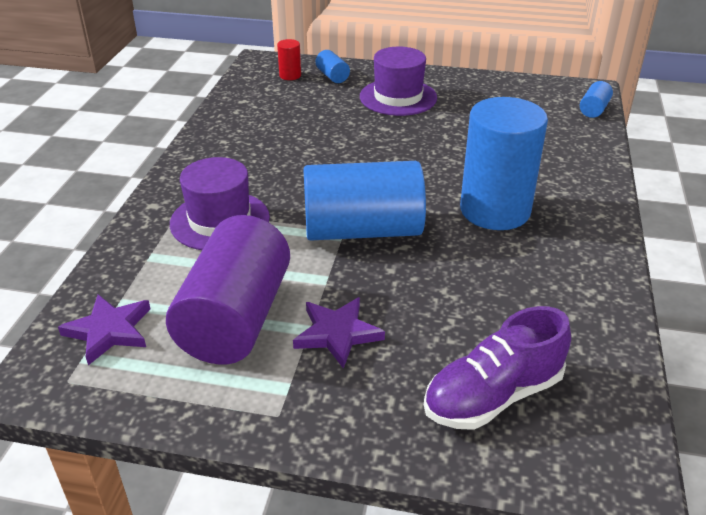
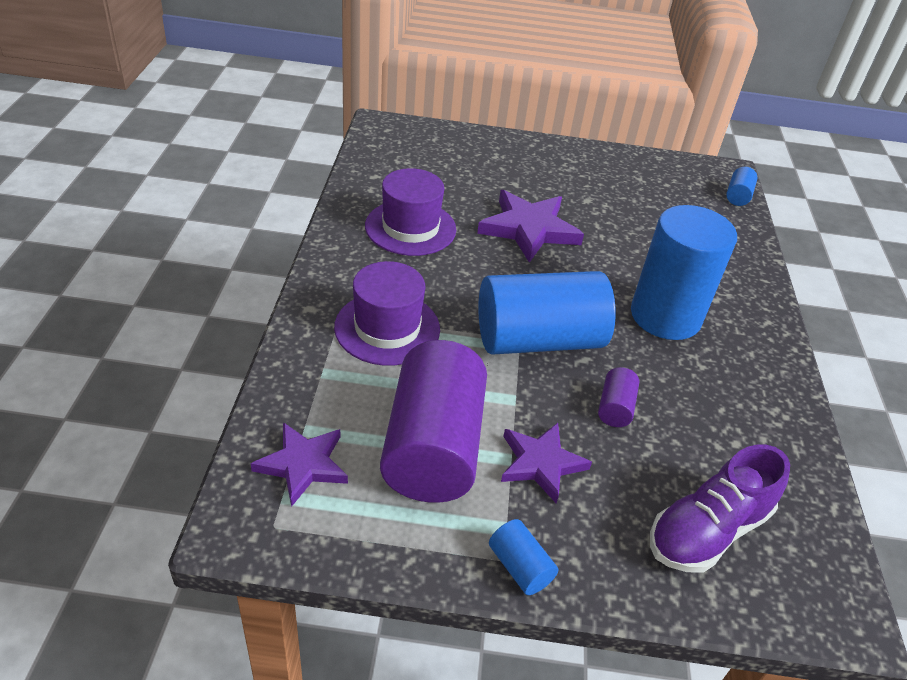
camera: 10 degrees left, 5 degrees up
(290, 75) = (418, 145): red cylinder -> none
(332, 76) = (464, 147): blue cylinder -> blue cylinder (520, 567)
(377, 140) = (529, 229): none -> purple star
(398, 97) = (538, 176): purple hat -> purple hat (410, 228)
(424, 287) = (615, 408): none -> purple cylinder

